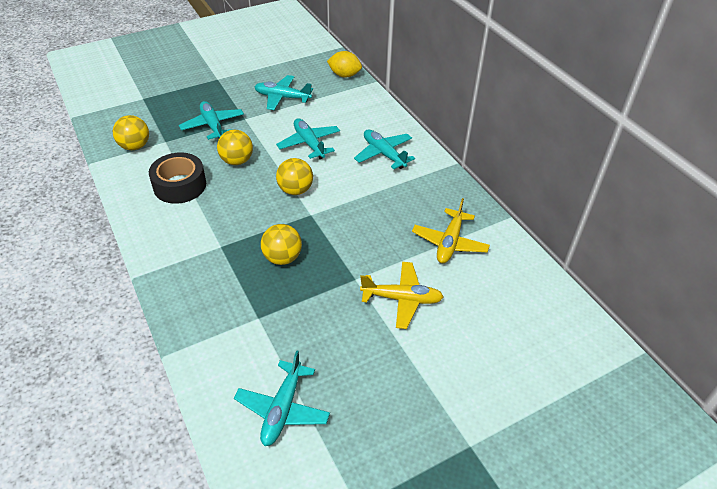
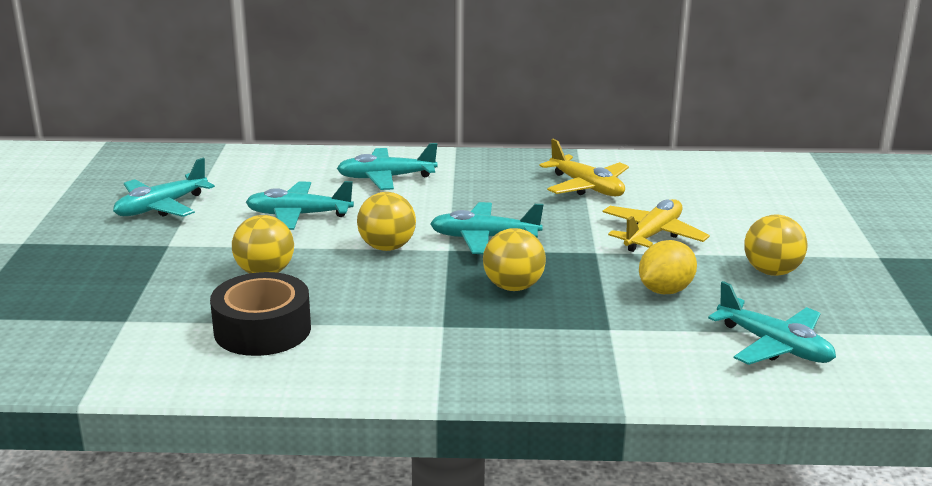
camera: 60 degrees left, 20 degrees down
(135, 146) = (97, 350): yellow ball -> yellow ball (771, 272)
(213, 126) = (147, 272): turquoise plane -> turquoise plane (484, 238)
(344, 75) = (178, 156): yellow lemon -> yellow lemon (665, 290)

